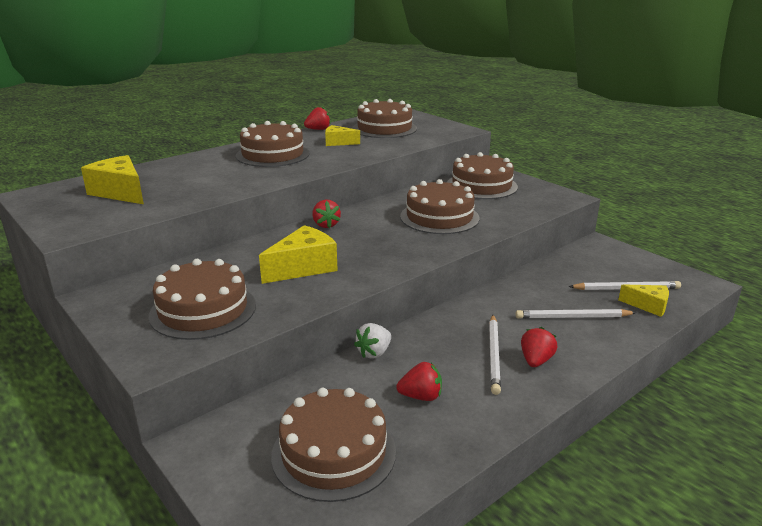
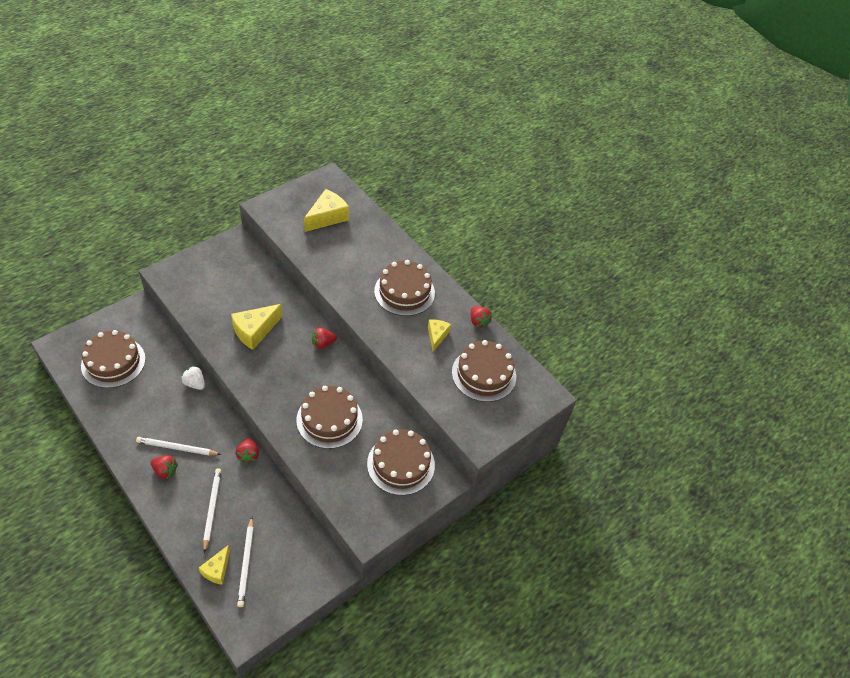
camera: 85 degrees right, 25 degrees up
(203, 310) = (211, 287): brown cake -> none
(303, 267) = (255, 331): yellow cheese -> yellow cheese turned 90 degrees clockwise
(421, 396) = (146, 403): red strawberry -> red strawberry (248, 455)

